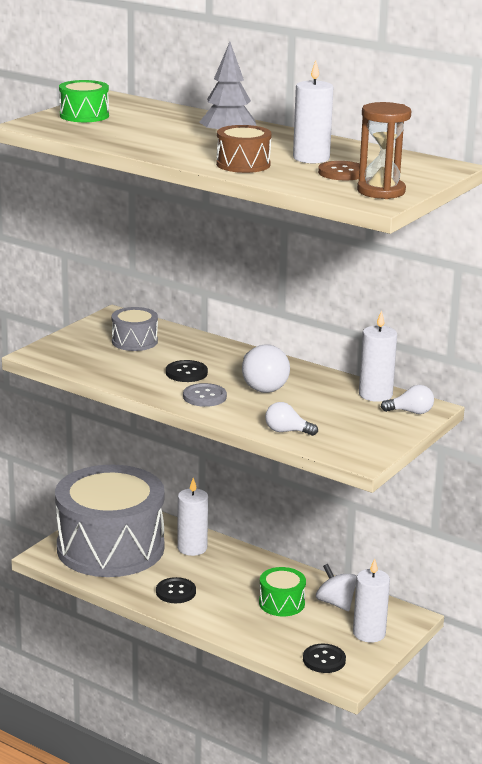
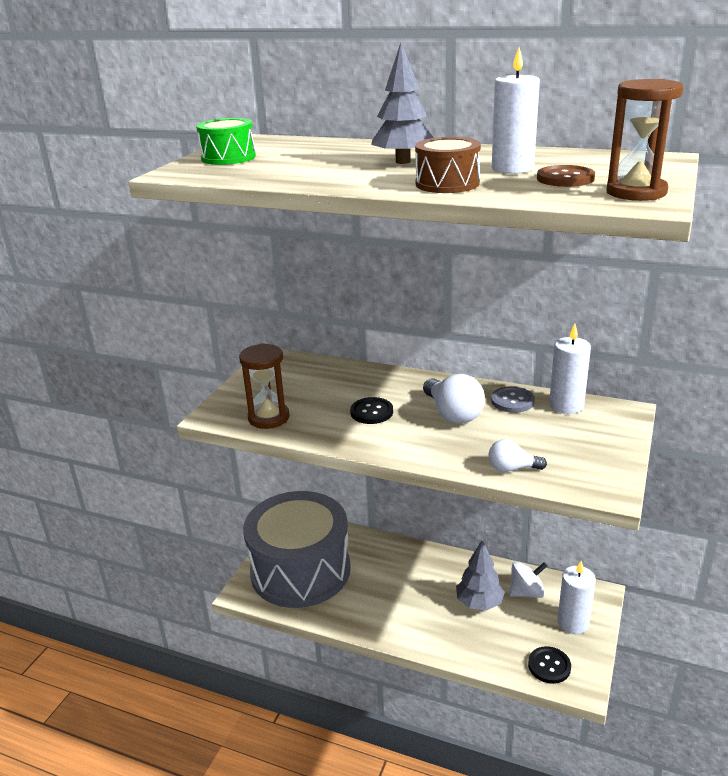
camera: 10 degrees left, 5 degrees up
(88, 363) = (269, 418): none -> brown hourglass
(134, 341) = (303, 383): grey drum -> none
(176, 592) = (378, 611): black button -> none
(192, 548) = (374, 555): white candle -> none
(204, 397) = (404, 439): grey button -> grey button (512, 401)
(281, 603) = (479, 603): green drum -> grey tree
(336, 603) = (526, 592): white spinning top -> white spinning top turned 120 degrees clockwise
(411, 412) = (614, 420): white light bulb -> none

